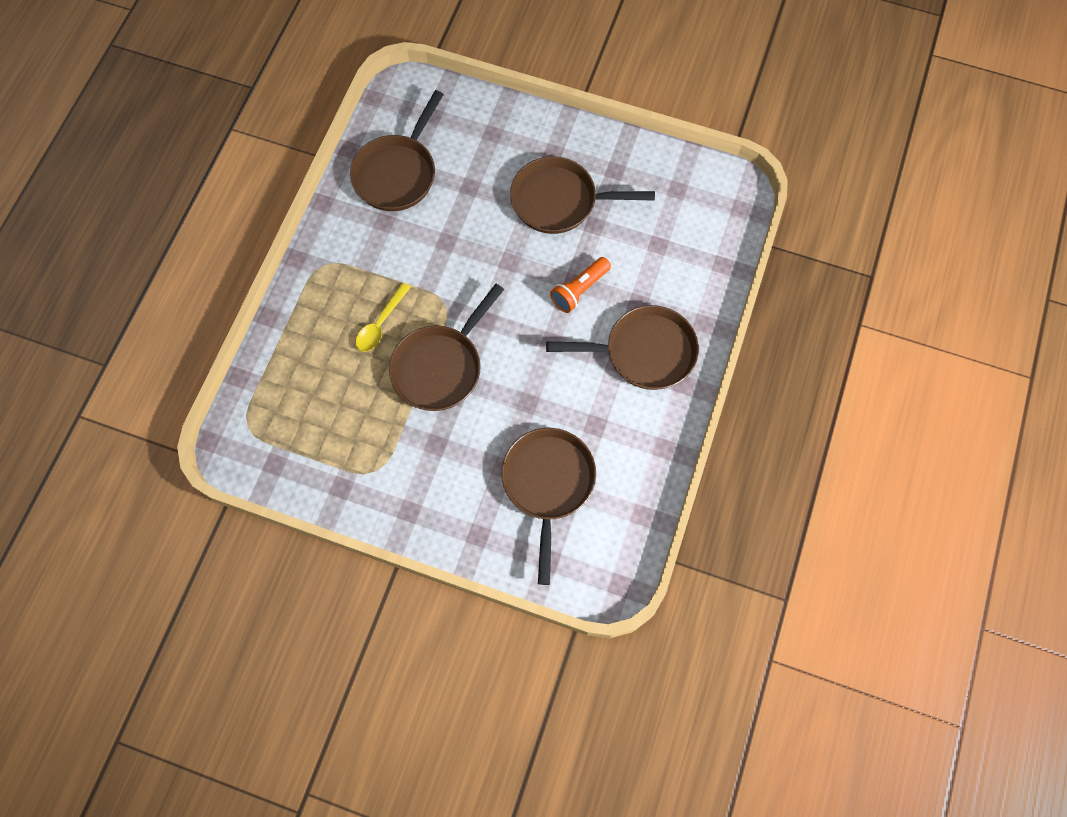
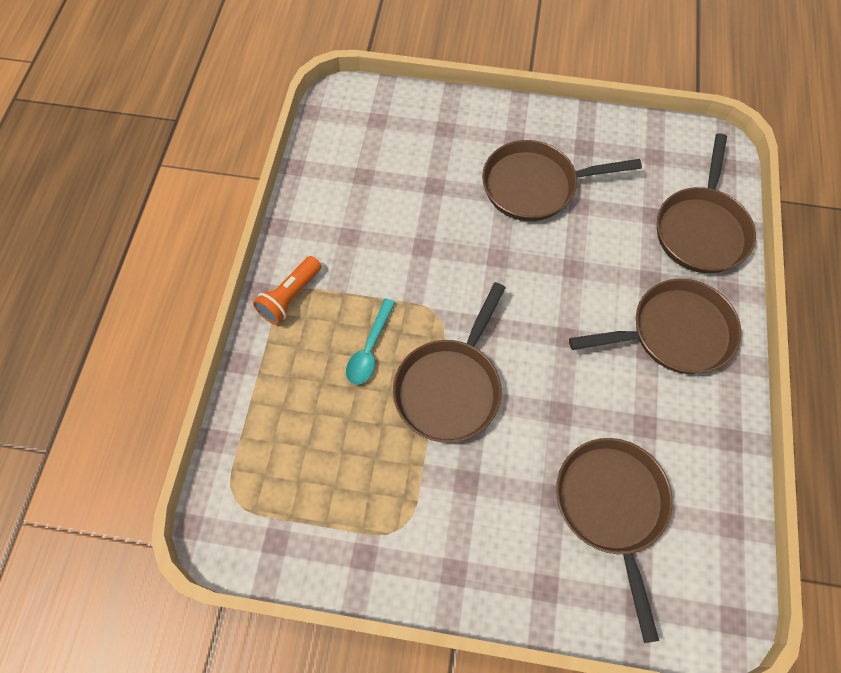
camera: 10 degrees left, 5 degrees down
(380, 324) = (369, 349): yellow spoon -> turquoise spoon
(397, 173) = (353, 183): brown pan -> brown pan (701, 229)
(579, 290) = (583, 276): orange flashlight -> orange flashlight (290, 297)

